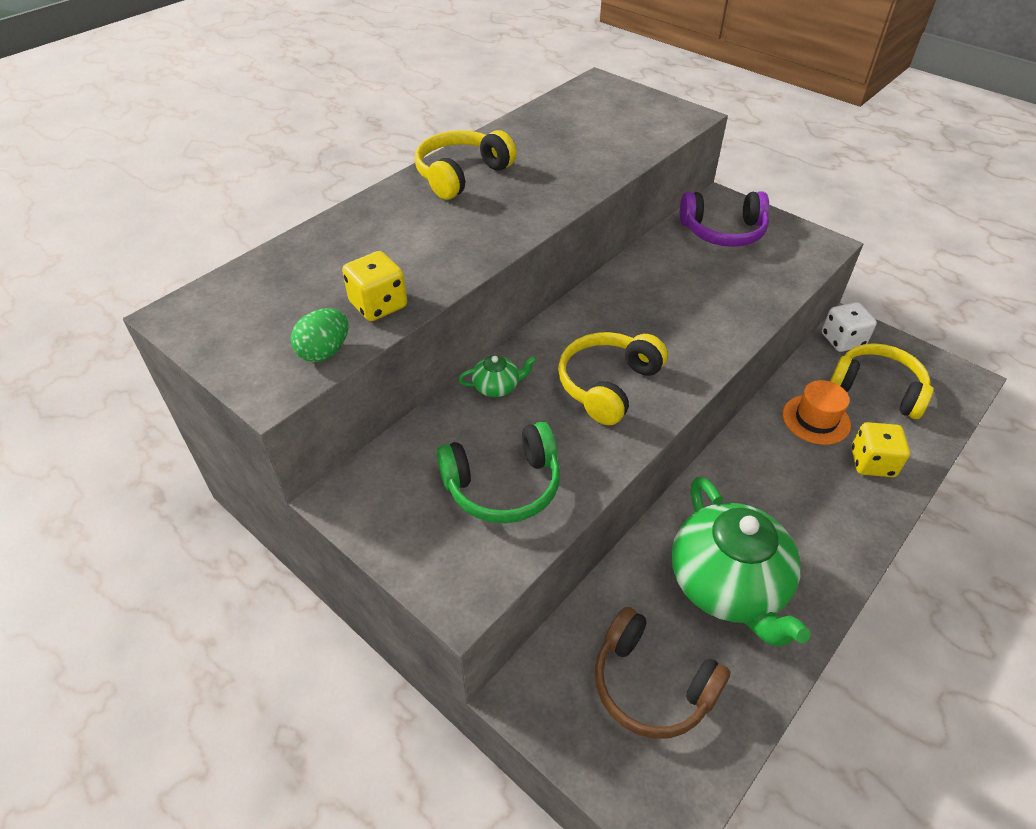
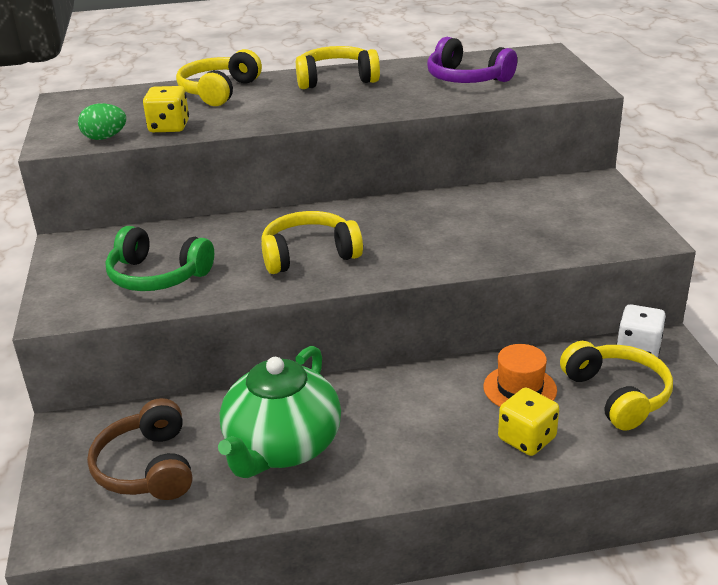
camera: 40 degrees right, 15 degrees down
(359, 233) = (219, 91): none -> yellow headphones
(497, 387) = (234, 227): green teapot -> none
(723, 231) = (563, 200): purple headphones -> purple headphones (467, 78)

